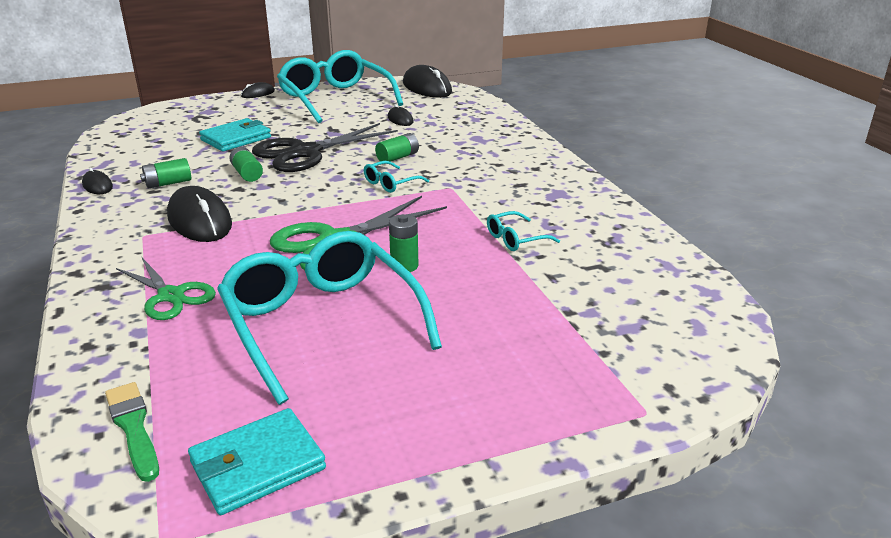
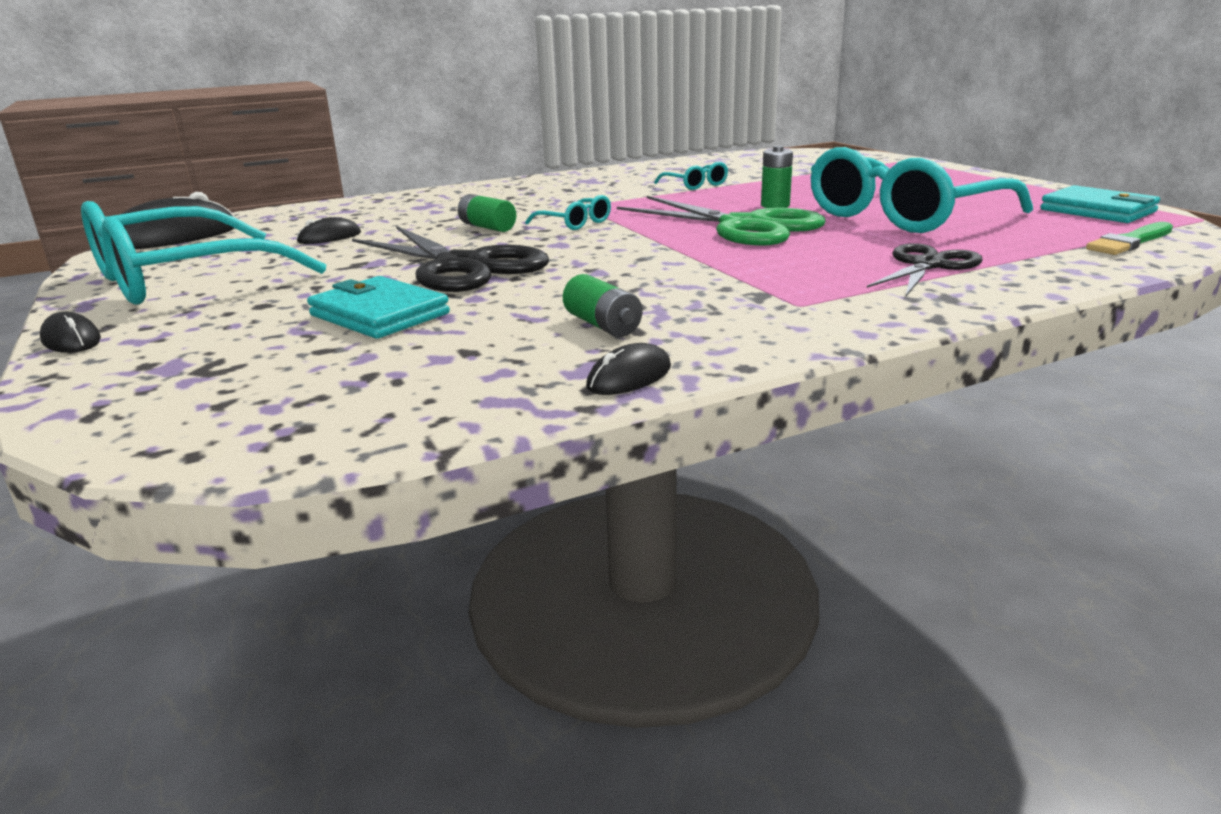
camera: 95 degrees left, 5 degrees down
(171, 296) = (927, 265): green scissors -> black scissors
(199, 220) = (730, 284): black mouse -> none
(247, 174) = (552, 285): green battery -> none

